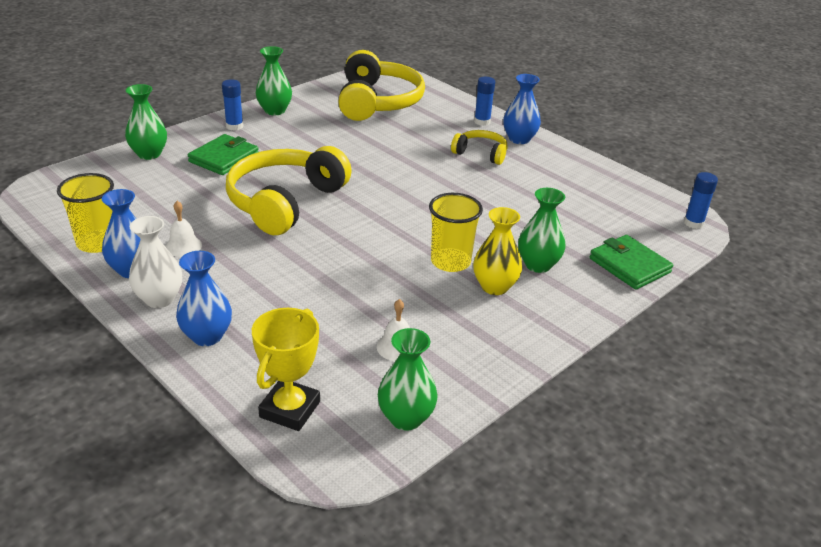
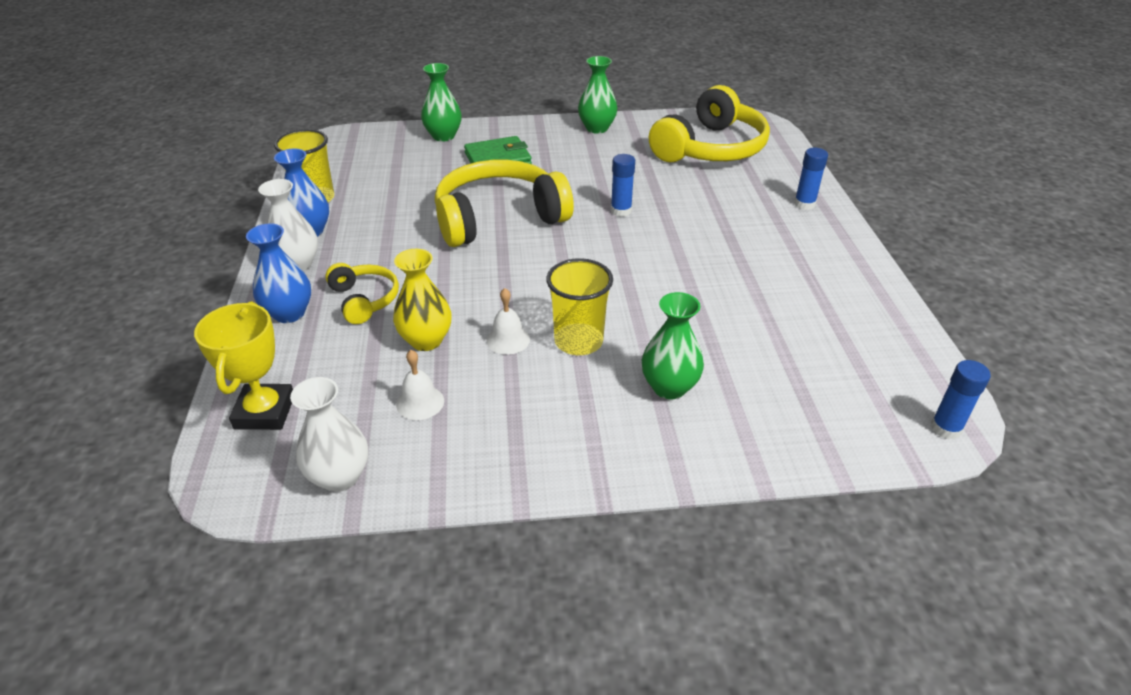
camera: 40 degrees right, 5 degrees up
(183, 246) = (370, 226): white bell -> white bell (508, 339)
(234, 126) = (543, 132): blue glue stick -> blue glue stick (621, 211)
(290, 409) = (264, 412): yellow trophy -> yellow trophy turned 60 degrees counterclockwise
(406, 418) = (340, 477): green vase -> white vase
(481, 153) = (758, 238): yellow headphones -> yellow headphones (364, 300)
(494, 287) = (591, 389): yellow vase -> yellow vase (426, 340)
(519, 139) = (826, 238): blue vase -> none
(629, 265) = (783, 440): green wallet -> none

